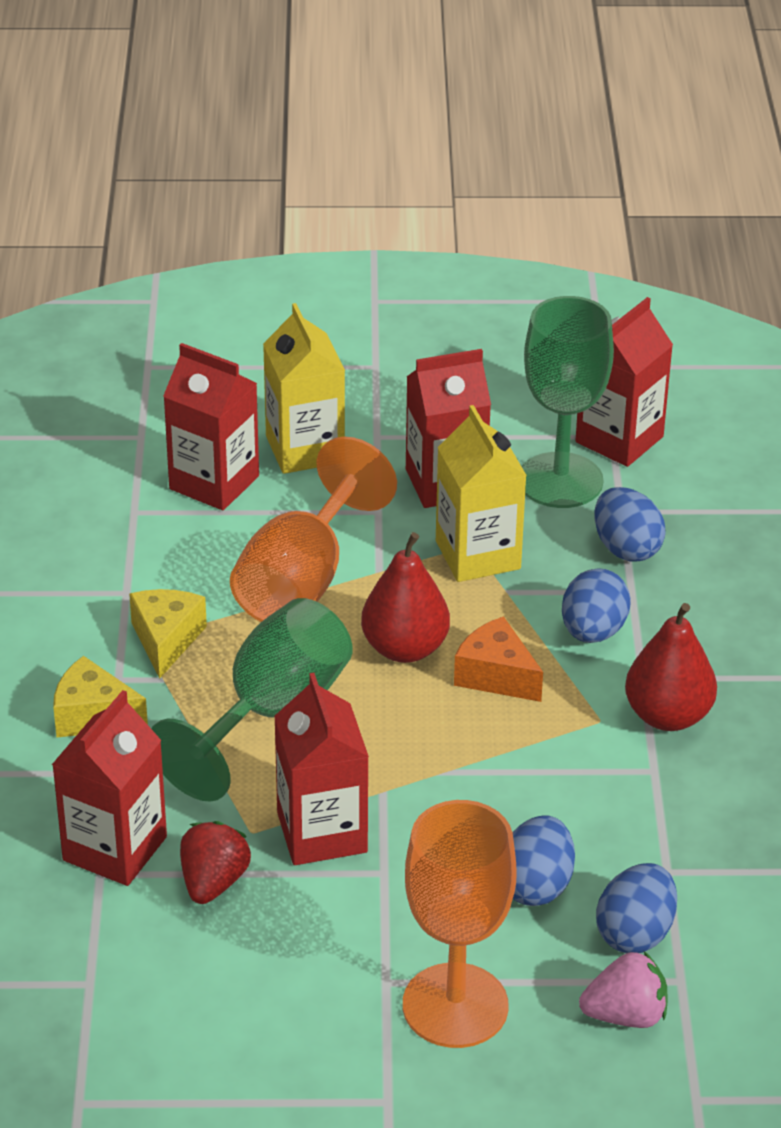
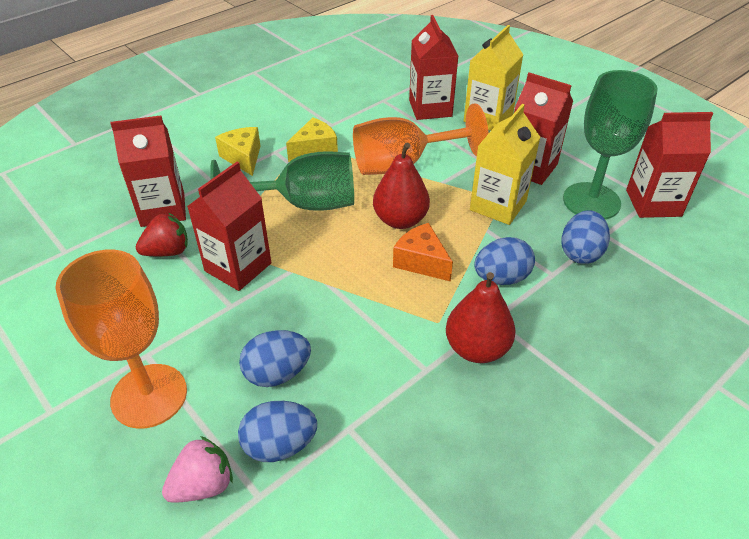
camera: 50 degrees right, 5 degrees up
(496, 676) = (421, 262): orange cheese -> orange cheese turned 45 degrees counterclockwise
(625, 1015) = (203, 485): pink strawberry -> pink strawberry turned 75 degrees counterclockwise

